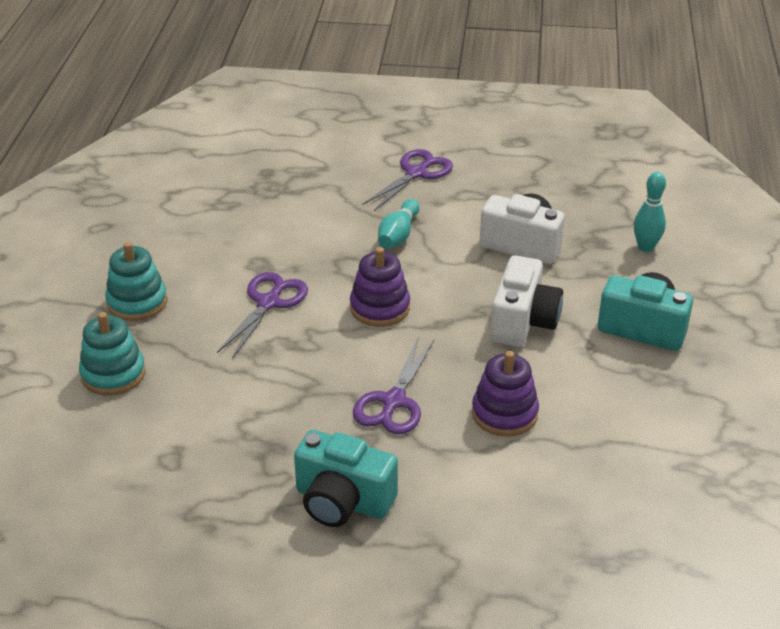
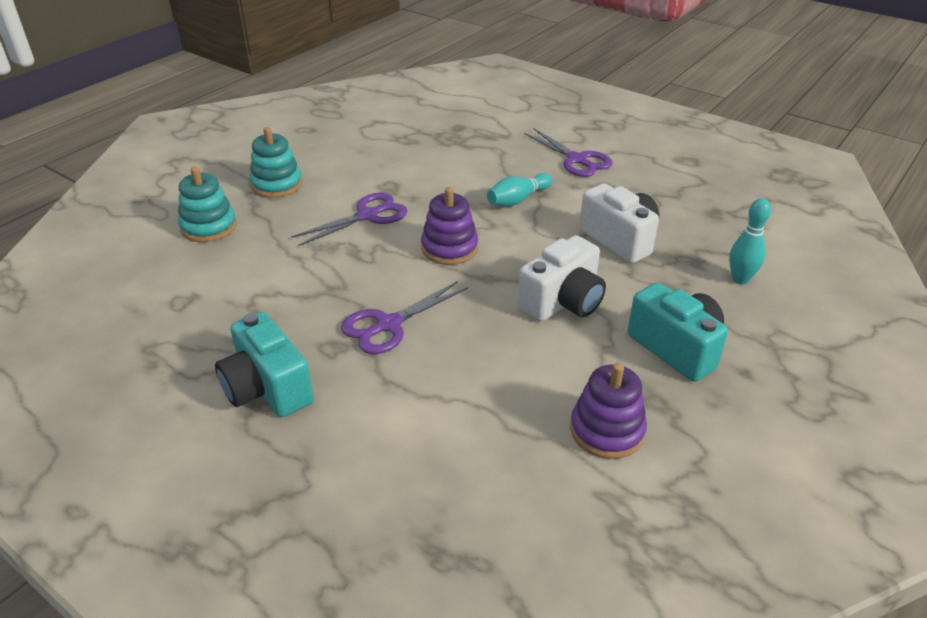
camera: 30 degrees right, 0 degrees up
(416, 173) = (576, 160): purple scissors -> purple scissors turned 75 degrees clockwise
(504, 413) = (473, 373): purple stacking toy -> purple stacking toy (607, 431)

